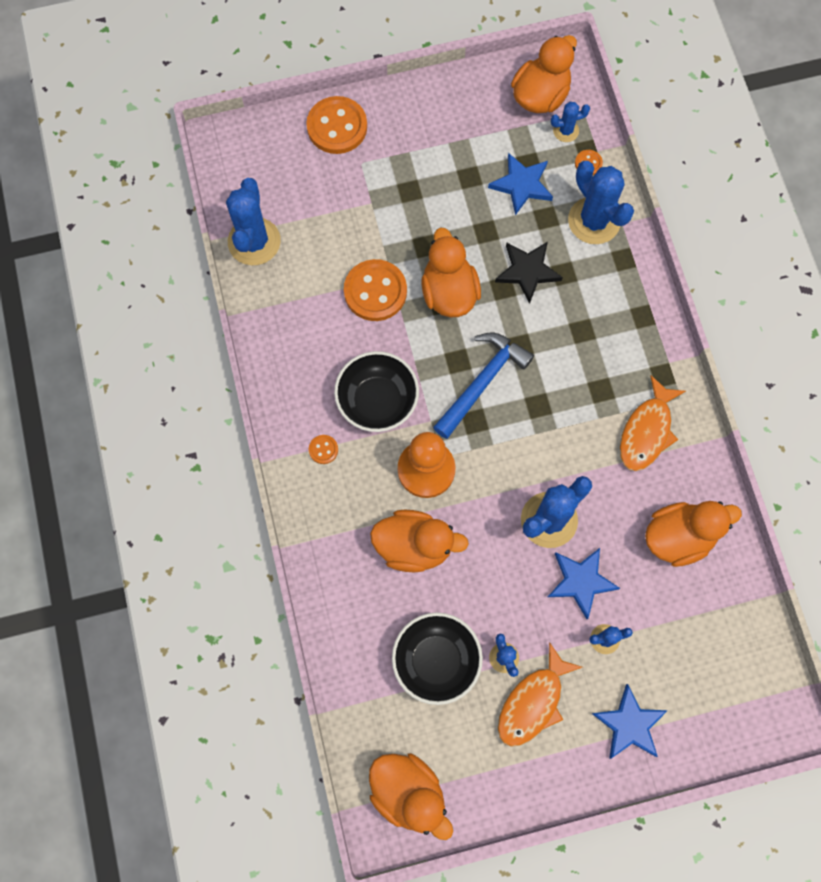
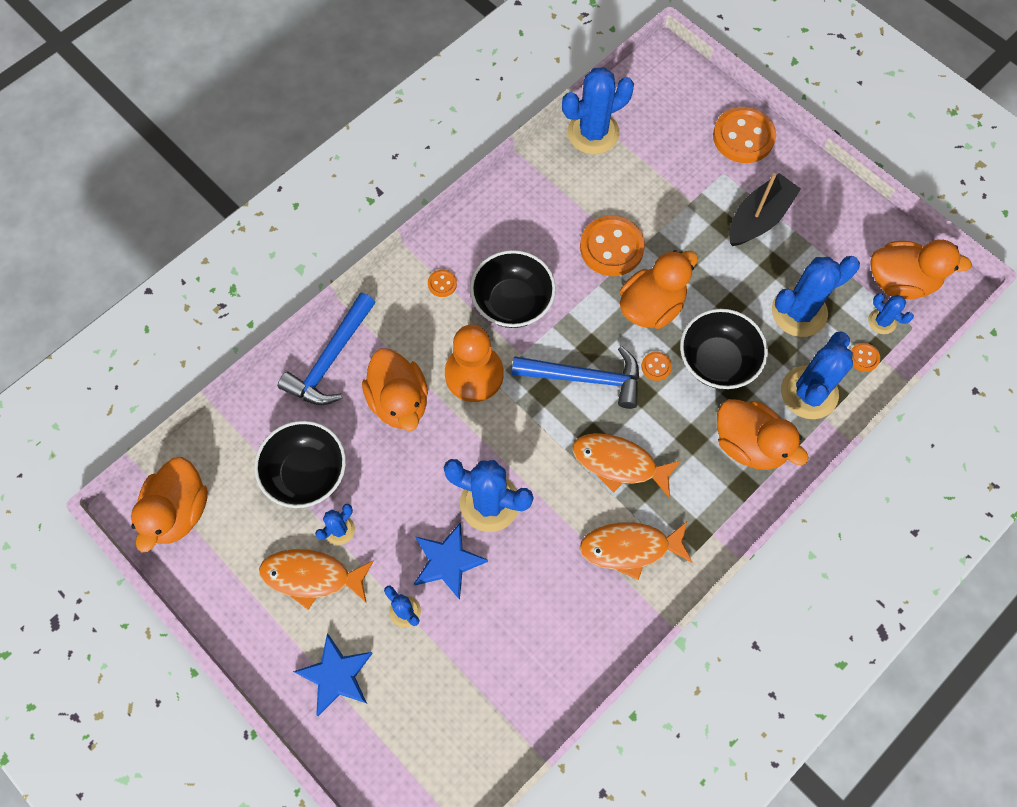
camera: 60 degrees right, 5 degrees down
(339, 584) = (331, 359): none -> blue hammer
(420, 162) = (759, 218): none -> black boat
(505, 321) = (656, 366): none -> orange button
(521, 185) = (799, 312): blue star -> blue cactus
(527, 271) = (717, 361): black star -> black bowl
(572, 398) = (619, 463): none -> orange fish
(678, 537) = (543, 631): orange duck -> orange duck (749, 444)

